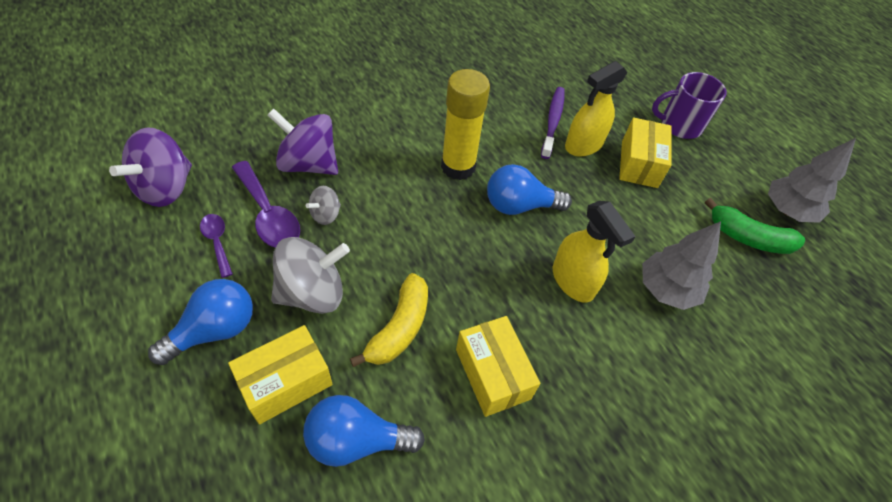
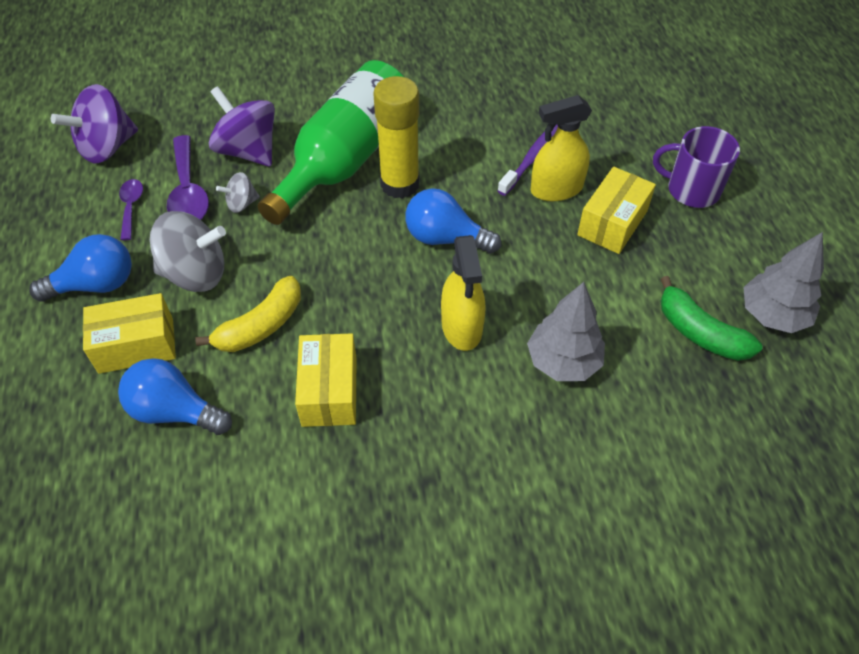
camera: 25 degrees right, 0 degrees up
(400, 155) = (345, 160): none -> green bottle

